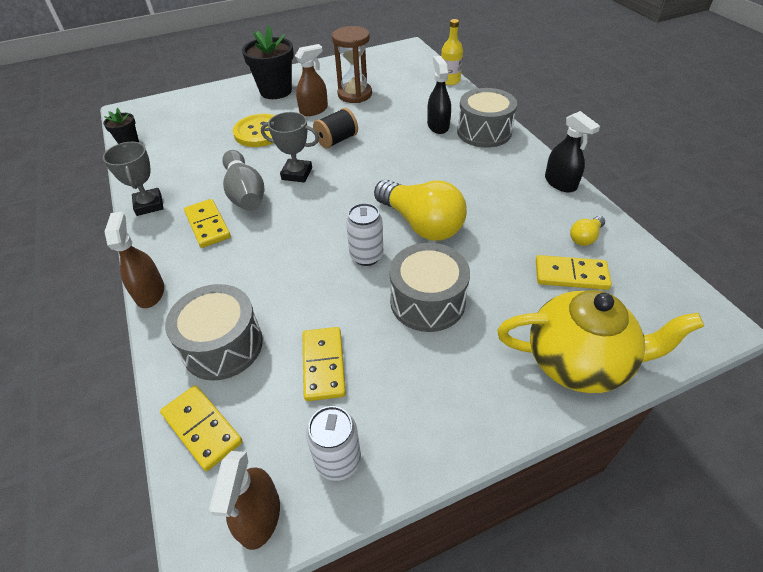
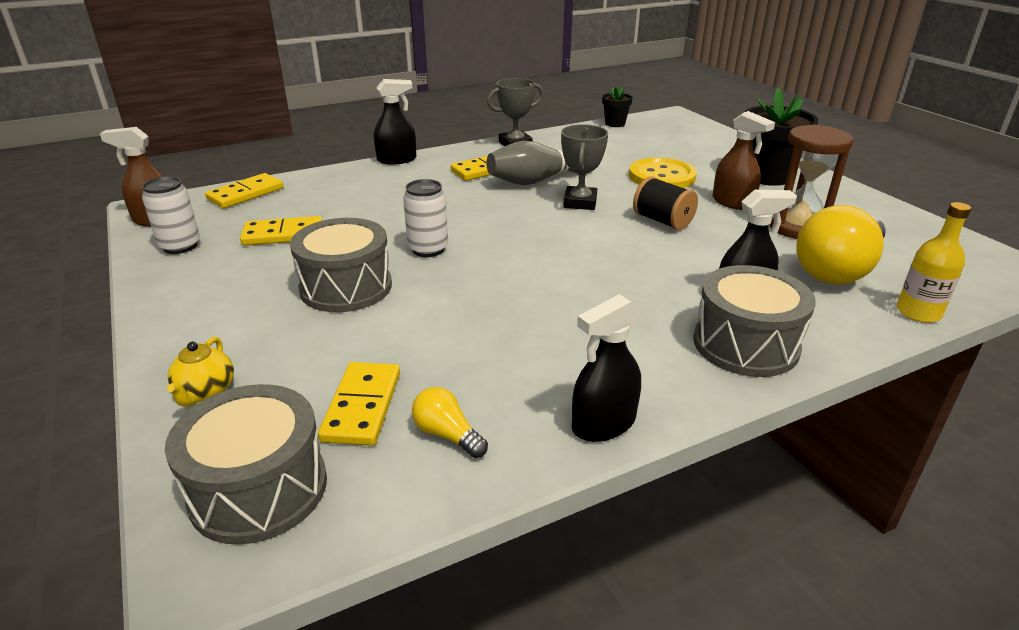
camera: 85 degrees right, 15 degrees down
(150, 292) = (397, 160): brown spray bottle -> black spray bottle
(222, 345) = (325, 192): grey drum -> grey drum (259, 489)
(421, 224) = (485, 283): yellow light bulb -> yellow light bulb (838, 269)
(578, 362) = (206, 392): yellow teapot -> yellow teapot, size x0.44

